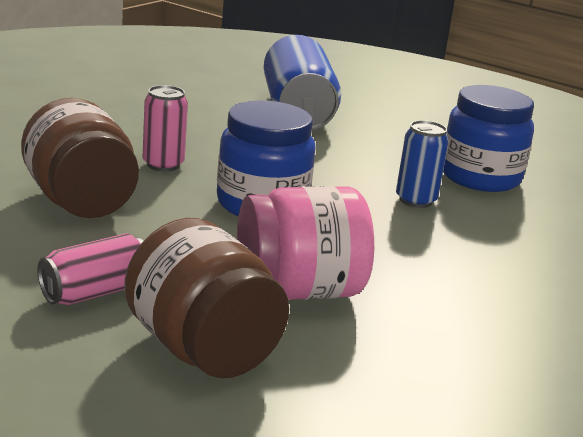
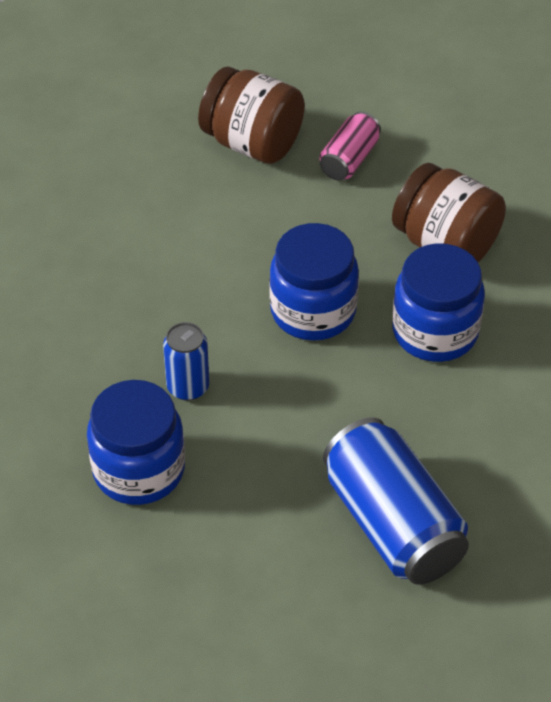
camera: 160 degrees right, 25 degrees up
(163, 164) = (435, 332): pink can -> blue jar
(299, 291) = (225, 218): pink jar -> none

